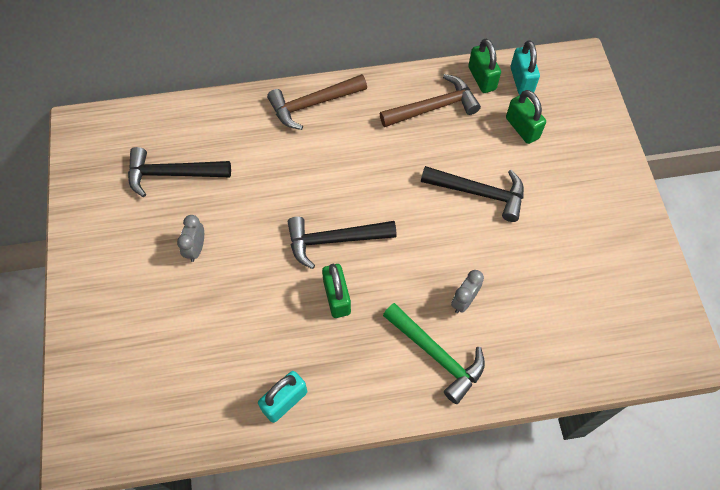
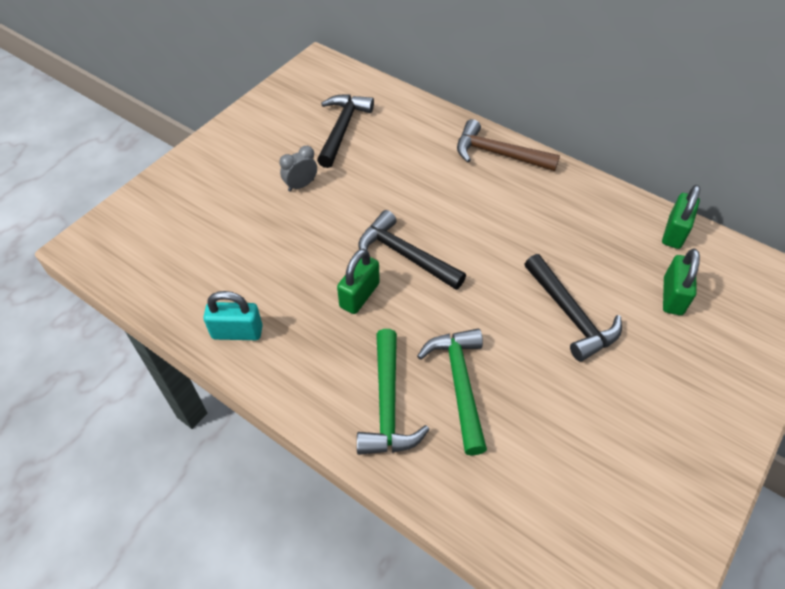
camera: 45 degrees right, 10 degrees down
(172, 174) = (342, 129): black hammer -> black hammer turned 60 degrees clockwise
(433, 107) = (601, 223): brown hammer -> none
(464, 301) = (459, 384): grey clock -> green hammer
(521, 80) = (714, 260): turquoise padlock -> none

